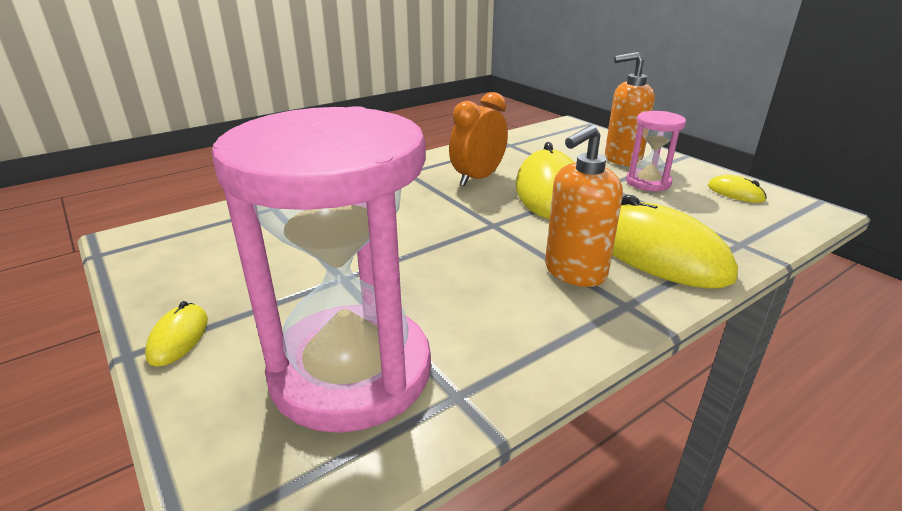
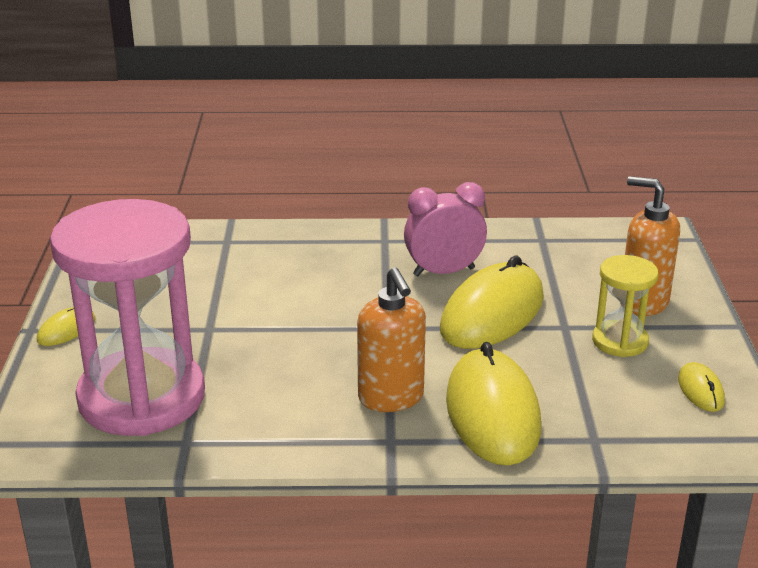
camera: 35 degrees right, 0 degrees up
(478, 178) = (444, 272): orange clock -> pink clock
(574, 272) = (391, 398): orange soap dispenser -> orange soap dispenser turned 105 degrees counterclockwise
(648, 182) = (620, 341): pink hourglass -> yellow hourglass

